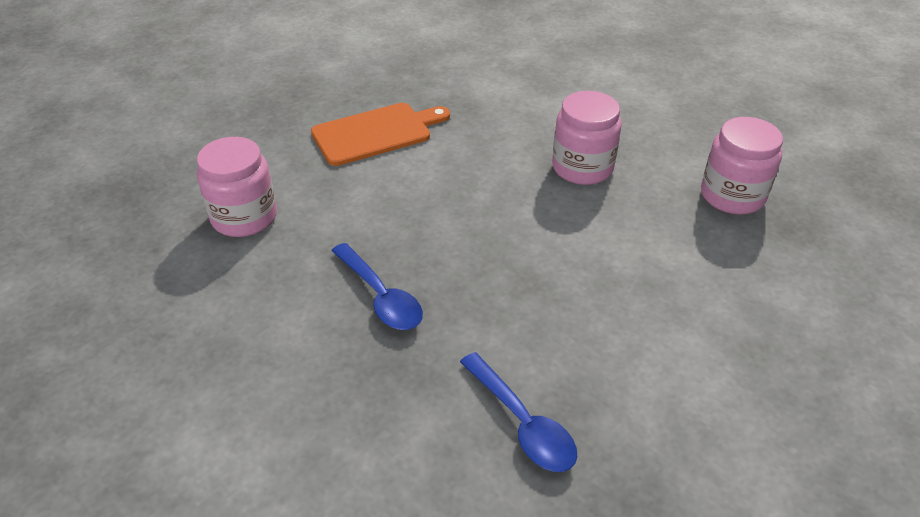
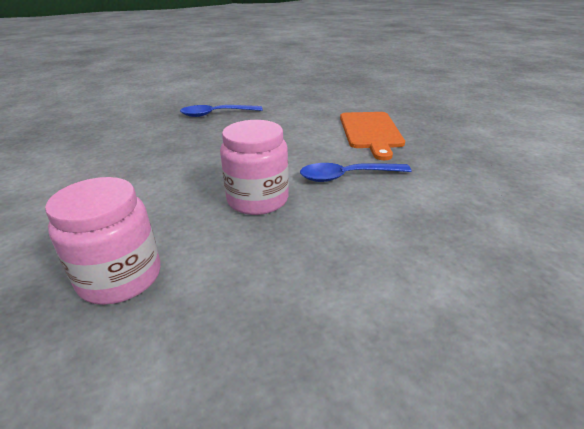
camera: 115 degrees right, 10 degrees down
(244, 217) = (310, 96): pink jar -> none
(522, 423) = (97, 128): blue spoon -> blue spoon (347, 176)

